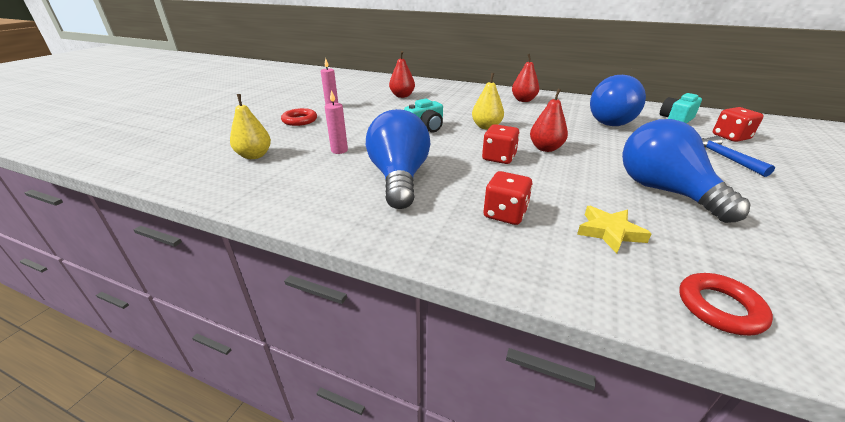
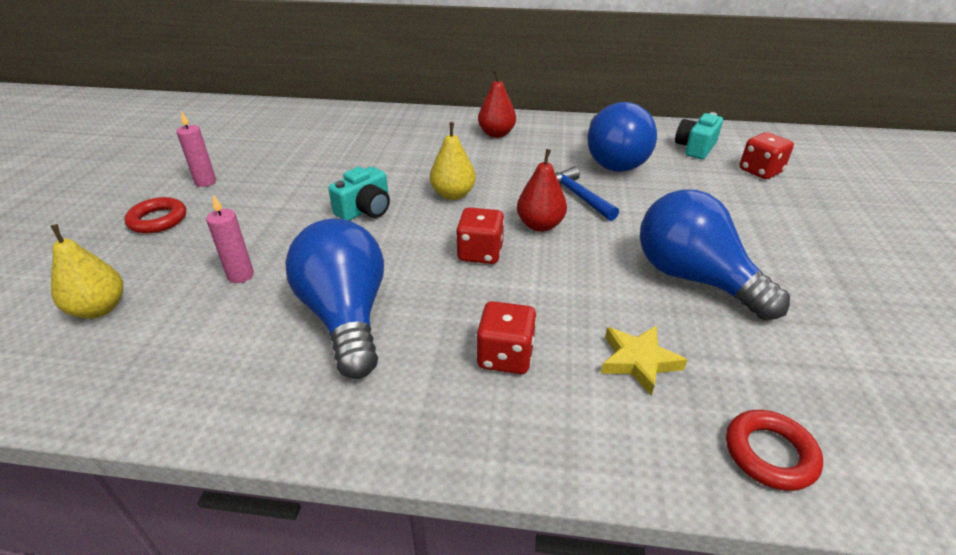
camera: 15 degrees left, 5 degrees up
(402, 96) = (315, 145): red pear -> none
(724, 157) = (755, 208): blue hammer -> blue hammer (578, 196)

